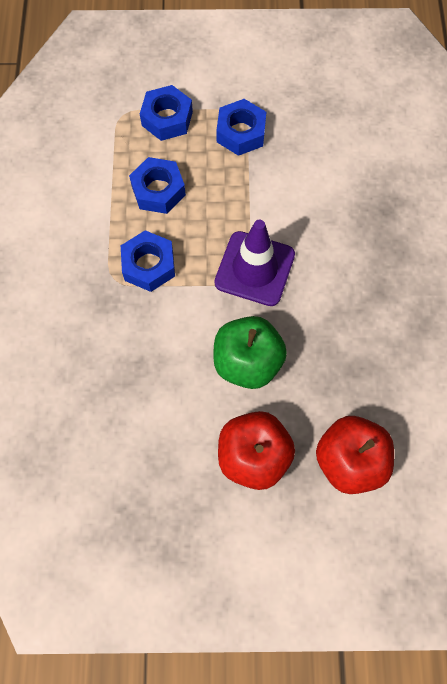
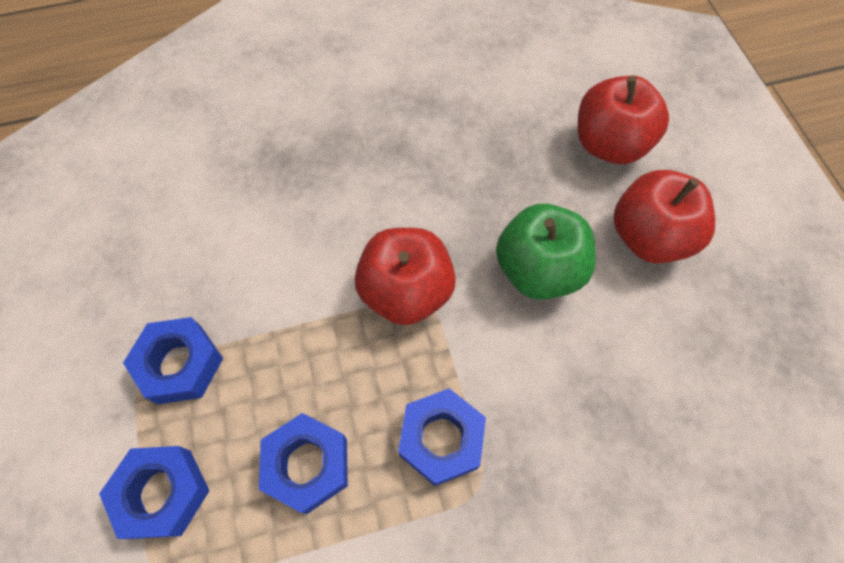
camera: 105 degrees left, 5 degrees down
(254, 268) = (406, 291): purple traffic cone -> red apple

